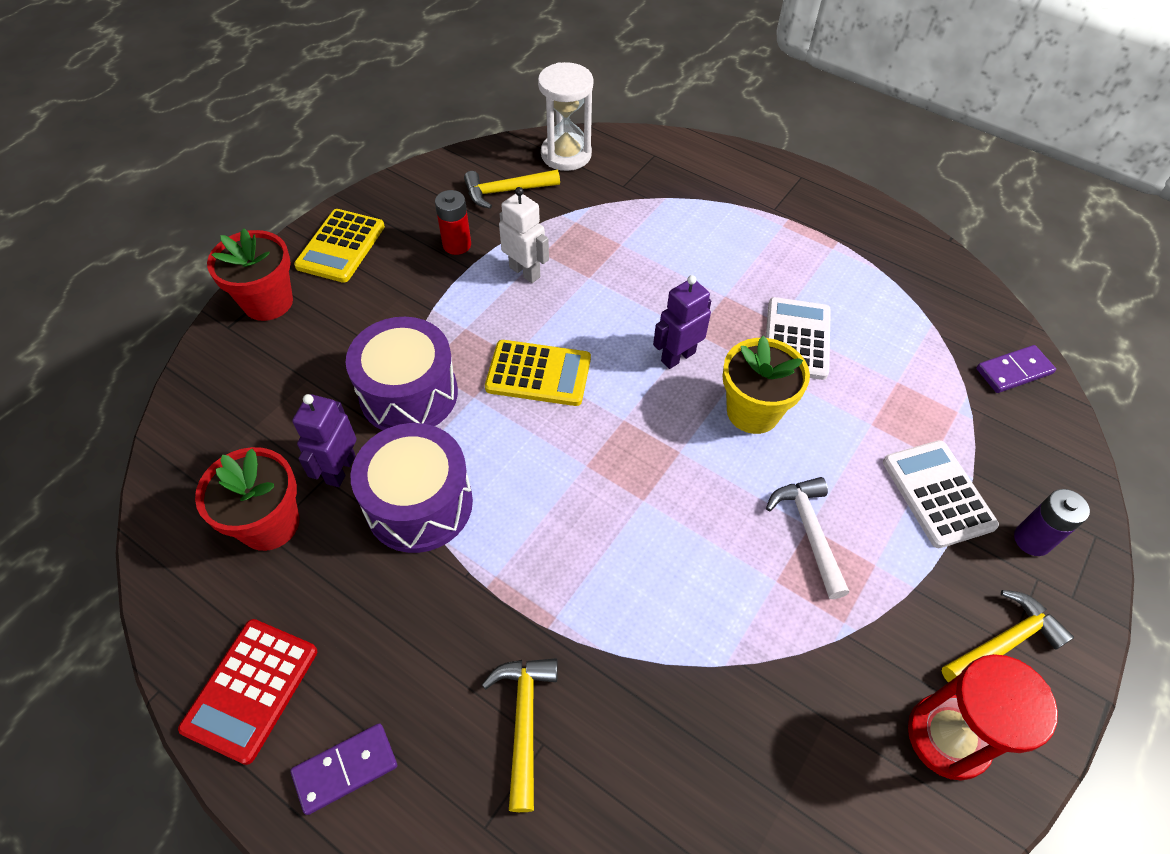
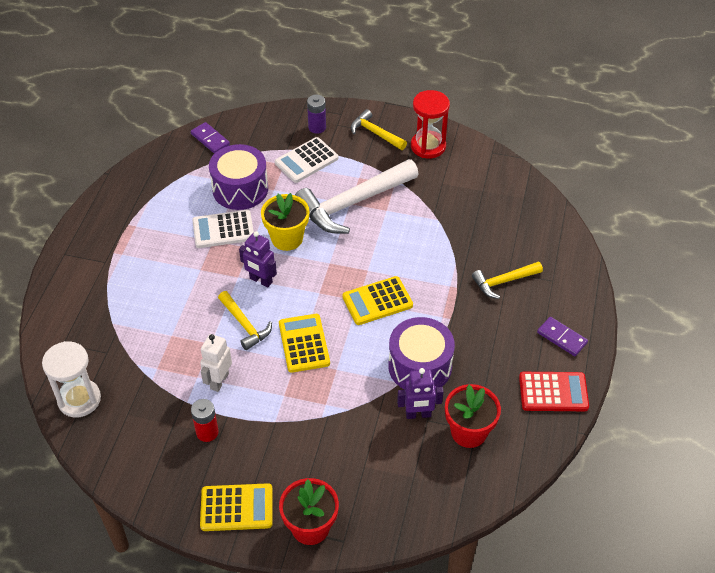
camera: 110 degrees left, 5 degrees down
(409, 394) = (349, 404): purple drum -> purple drum (240, 189)
(506, 191) = (136, 423): yellow hammer -> yellow hammer (244, 325)
(572, 492) = (377, 301): none -> yellow calculator
(809, 532) = (352, 203): white hammer -> white hammer, size x1.92

